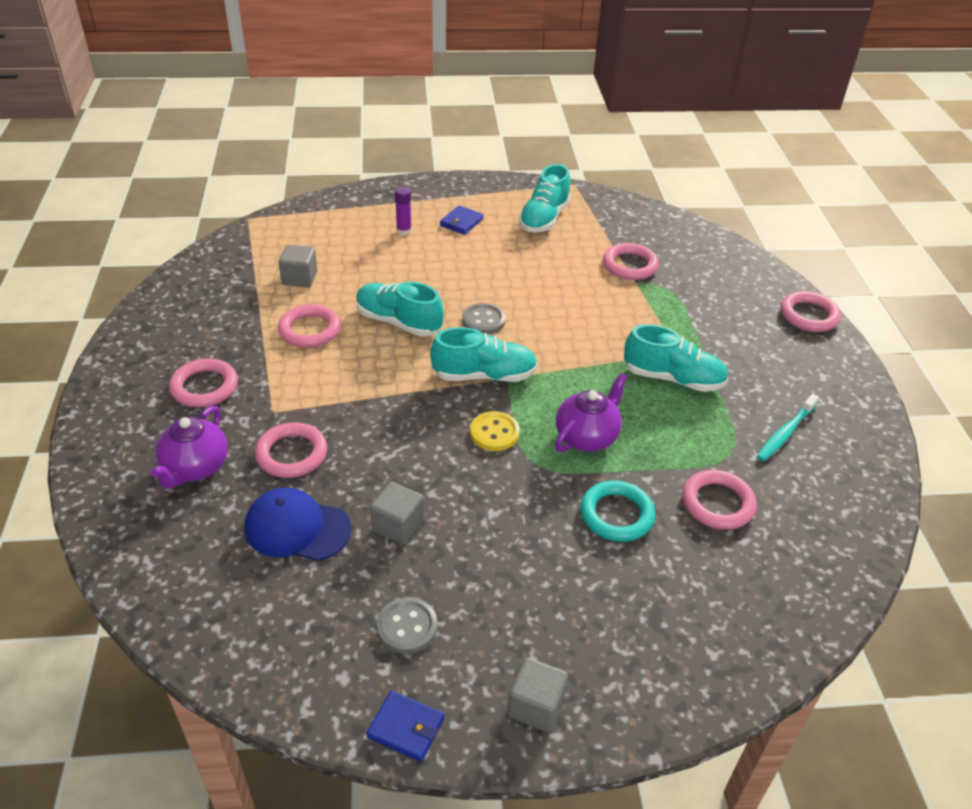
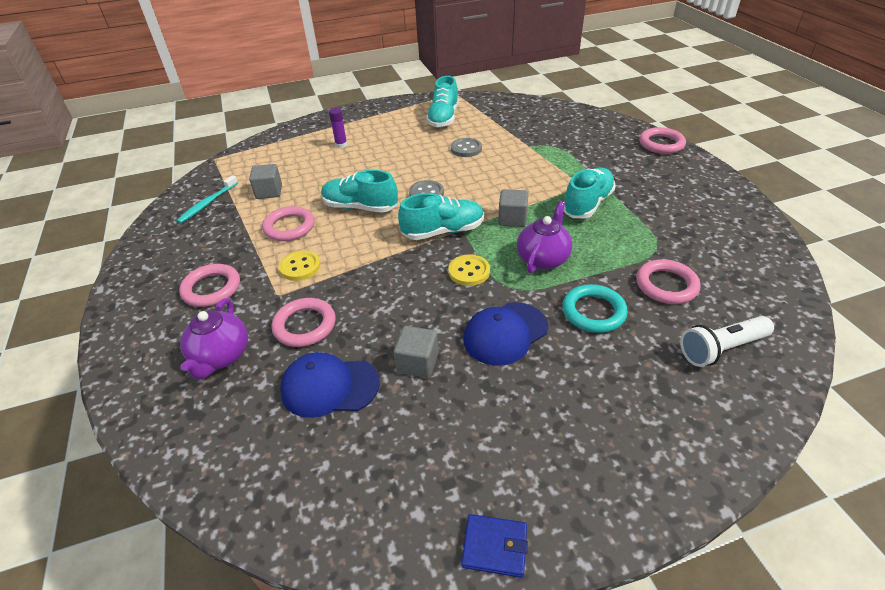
camera: 10 degrees left, 0 degrees up
(307, 383) = (300, 267): none -> yellow button
(407, 627) = (459, 449): grey button -> grey button (466, 149)
(461, 222) = (383, 131): blue wallet -> none
(505, 515) = (505, 333): none -> blue cap
(536, 706) = (602, 492): grey cube -> grey cube (512, 219)
(630, 265) = (519, 136): pink ring -> none
(673, 378) = (587, 204): turquoise shoe -> turquoise shoe turned 60 degrees counterclockwise
(742, 593) = (721, 349): none -> white flashlight
(785, 433) = (688, 224): turquoise toothbrush -> turquoise toothbrush (208, 203)

